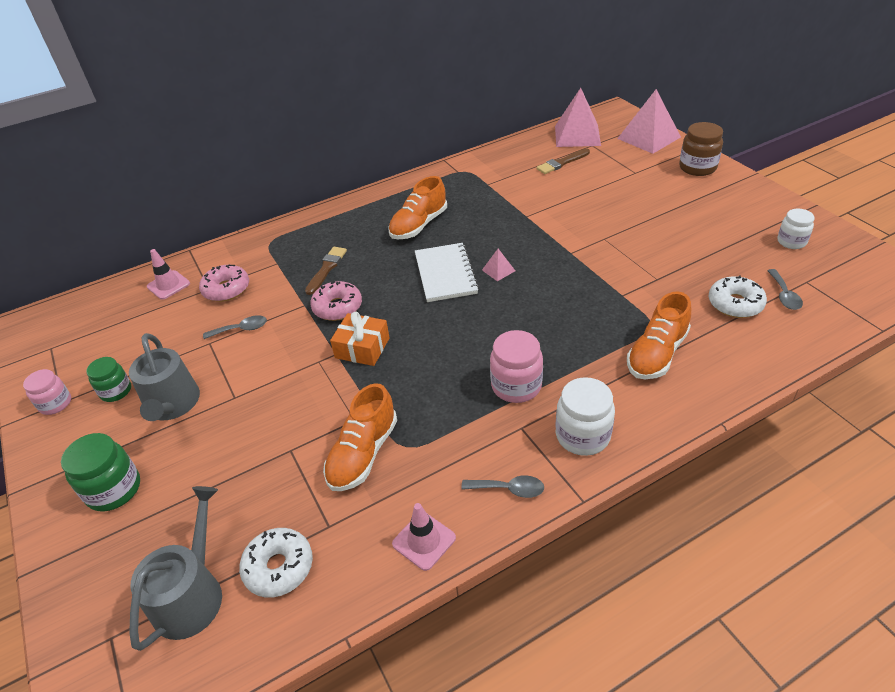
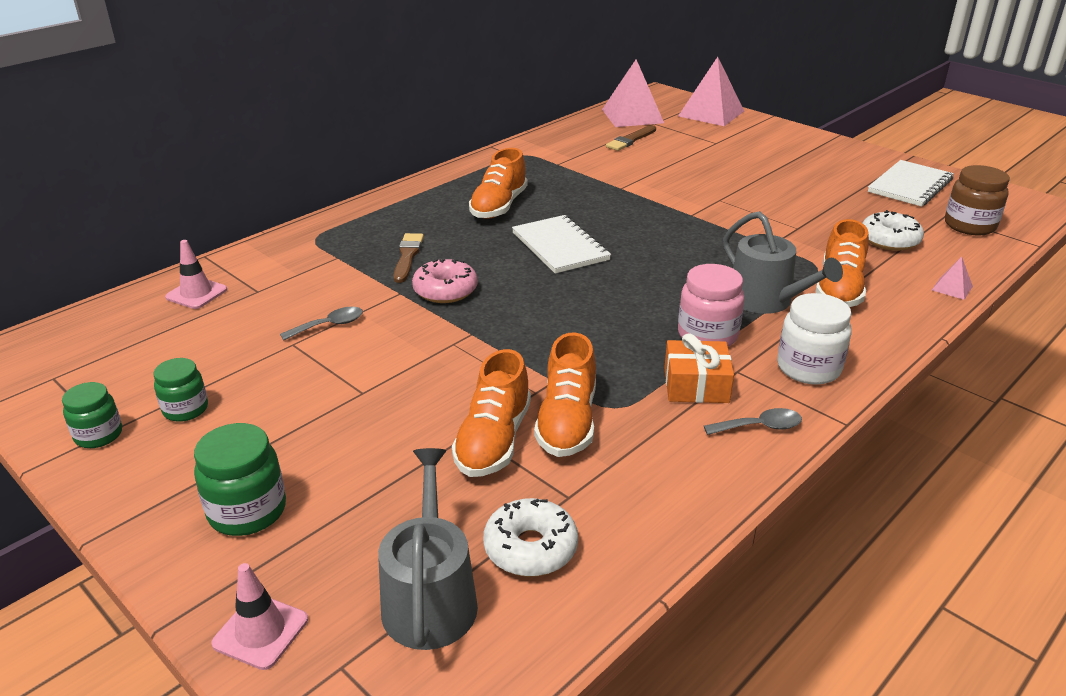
camera: 20 degrees left, 10 degrees down
(55, 404) = (99, 435): pink jar -> green jar
(172, 405) = (279, 412): grey watering can -> grey watering can (766, 301)
(226, 289) = (283, 289): pink donut -> none
(302, 461) = (493, 440): none -> orange shoe
(362, 348) = (502, 324): orange gift -> orange gift (696, 385)
(424, 541) = (693, 490): pink traffic cone -> pink traffic cone (260, 631)
(498, 270) = (620, 237): pink pyramid -> pink pyramid (952, 288)
(697, 168) = (778, 134): brown jar -> brown jar (969, 226)
(784, 295) = (931, 228): grey spoon -> none
(791, 242) = (910, 186): white jar -> white notebook

